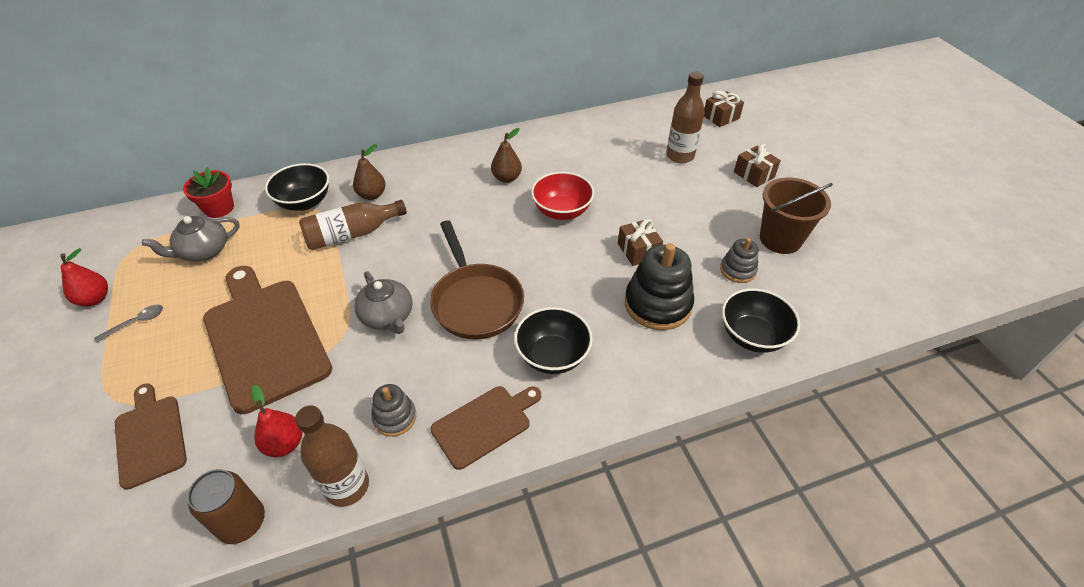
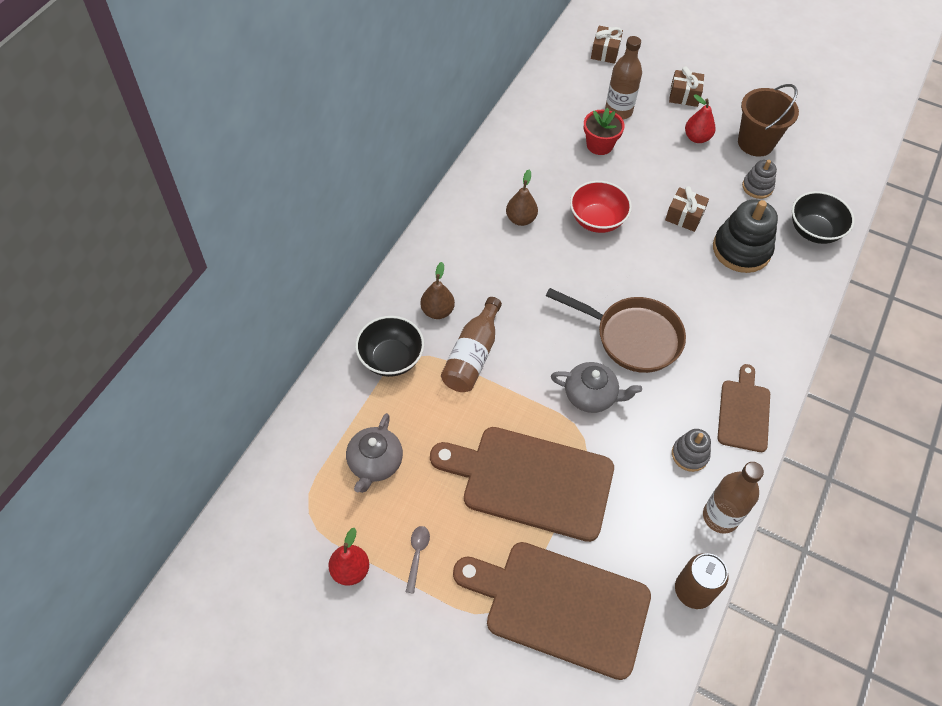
camera: 45 degrees left, 10 degrees up
(150, 437) = (560, 606): brown cutting board -> brown cutting board, size x1.80
(219, 208) = (324, 420): red flower pot -> red flower pot (599, 145)
(284, 444) = (650, 529): red pear -> red pear (697, 138)
(552, 356) = (726, 336): black bowl -> none

